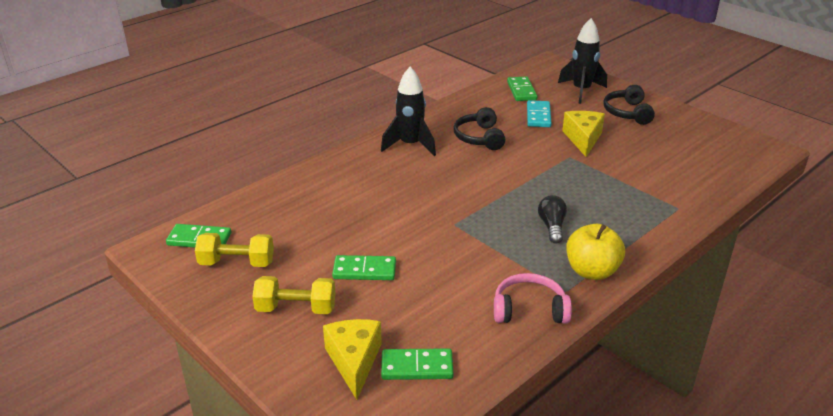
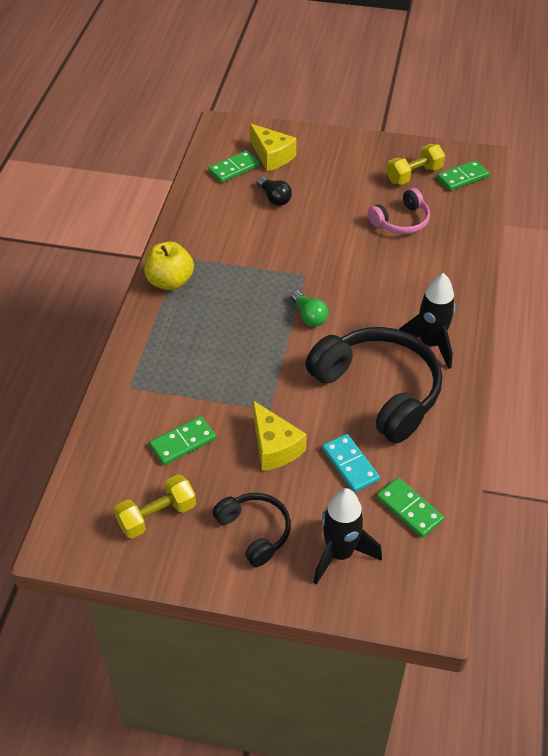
camera: 145 degrees right, 15 degrees up
(296, 308) = (339, 166): yellow dumbbell -> yellow dumbbell (157, 516)
(364, 270) = (327, 208): green domino -> green domino (183, 442)
(479, 137) = (378, 391): black headphones -> black headphones, size x1.89
(483, 194) = (309, 316): none -> green light bulb
(529, 309) = (194, 231): pink headphones -> pink headphones (401, 221)
(552, 226) = (227, 309): black light bulb -> black light bulb (274, 198)

